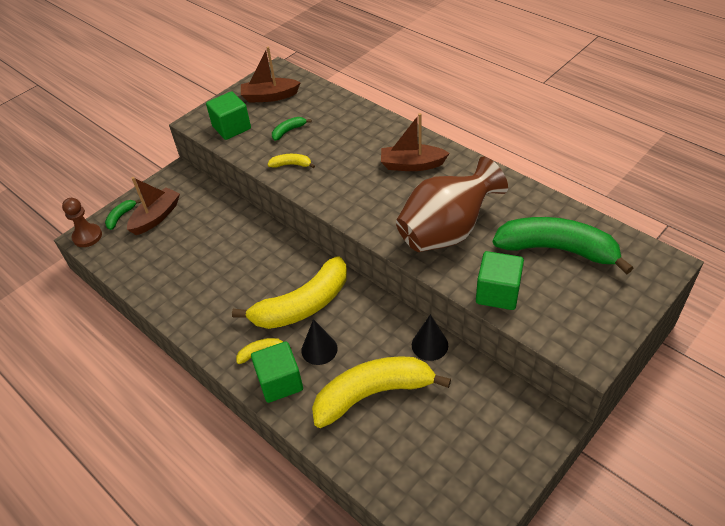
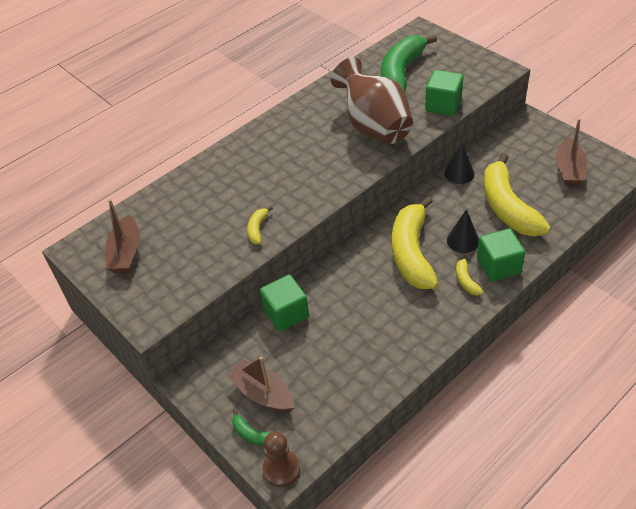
camera: 85 degrees left, 0 degrees up
(231, 128) = (174, 285): green cube -> green cube (286, 313)
(288, 131) = (199, 234): green banana -> none
(303, 305) = (412, 253): yellow banana -> yellow banana turned 150 degrees counterclockwise
(412, 165) = (282, 144): brown boat -> brown boat (569, 170)

